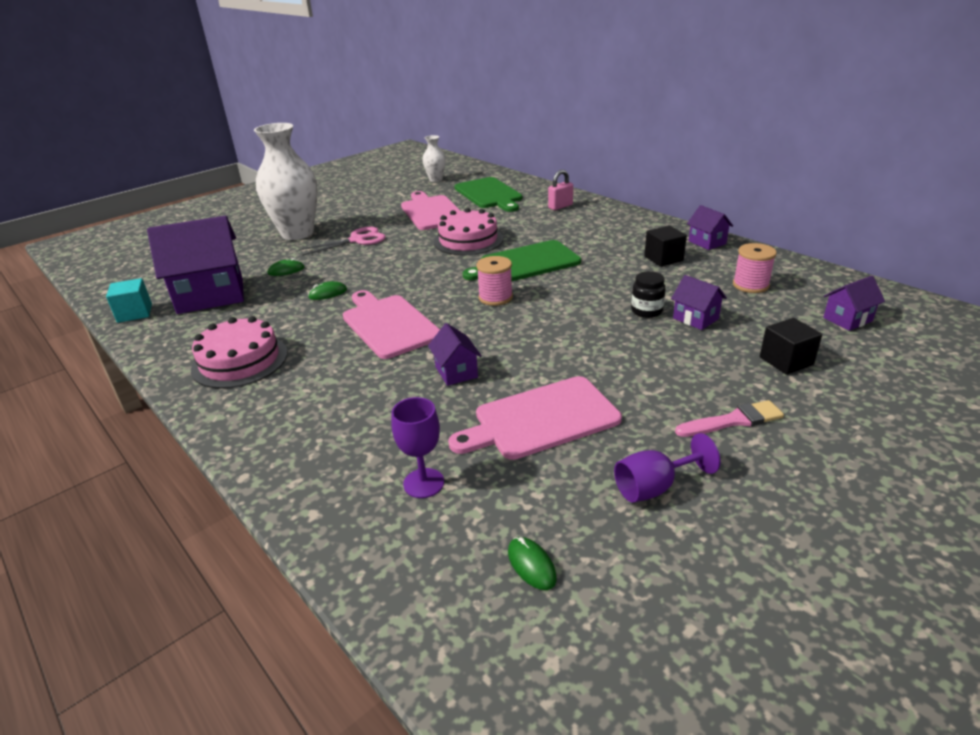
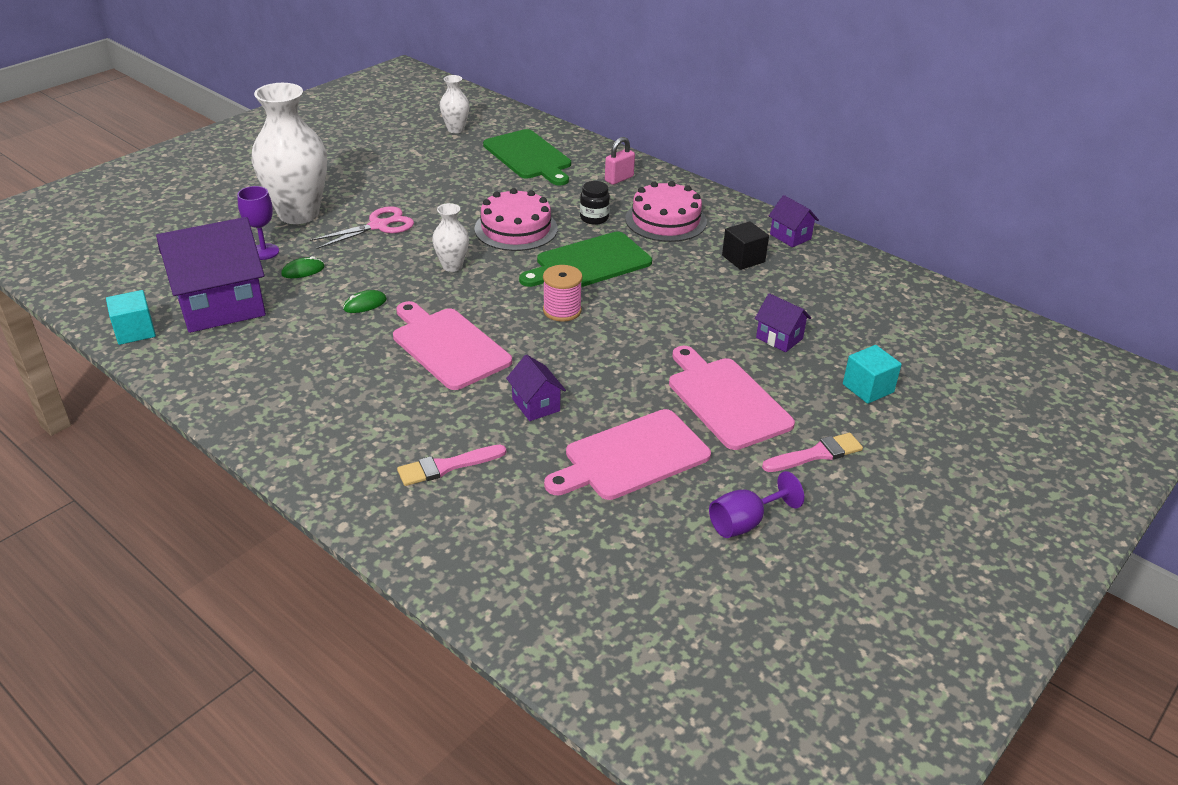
camera: 10 degrees left, 5 degrees up
(240, 361) = (290, 394): pink cake -> pink cake (666, 220)
(359, 424) = (447, 466): none -> pink brush
(408, 266) = (452, 266): none -> white vase
(423, 483) = (527, 526): purple goblet -> purple goblet (264, 252)
(431, 212) = (462, 183): pink cutting board -> pink cutting board (726, 400)
(531, 565) = (641, 598): green mouse -> none
(646, 311) = (728, 329): black jar -> black jar (594, 218)
(750, 285) = (836, 295): pink spool -> none
(786, 361) = (868, 388): black cube -> turquoise cube
(847, 319) = (930, 339): purple house -> none

